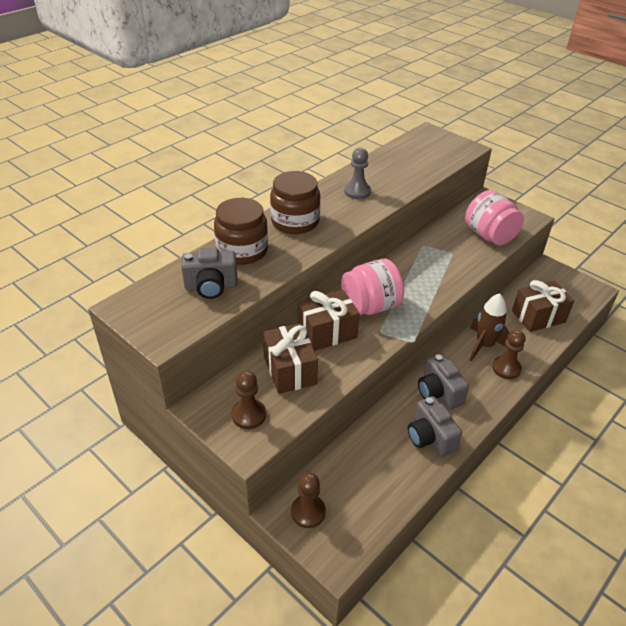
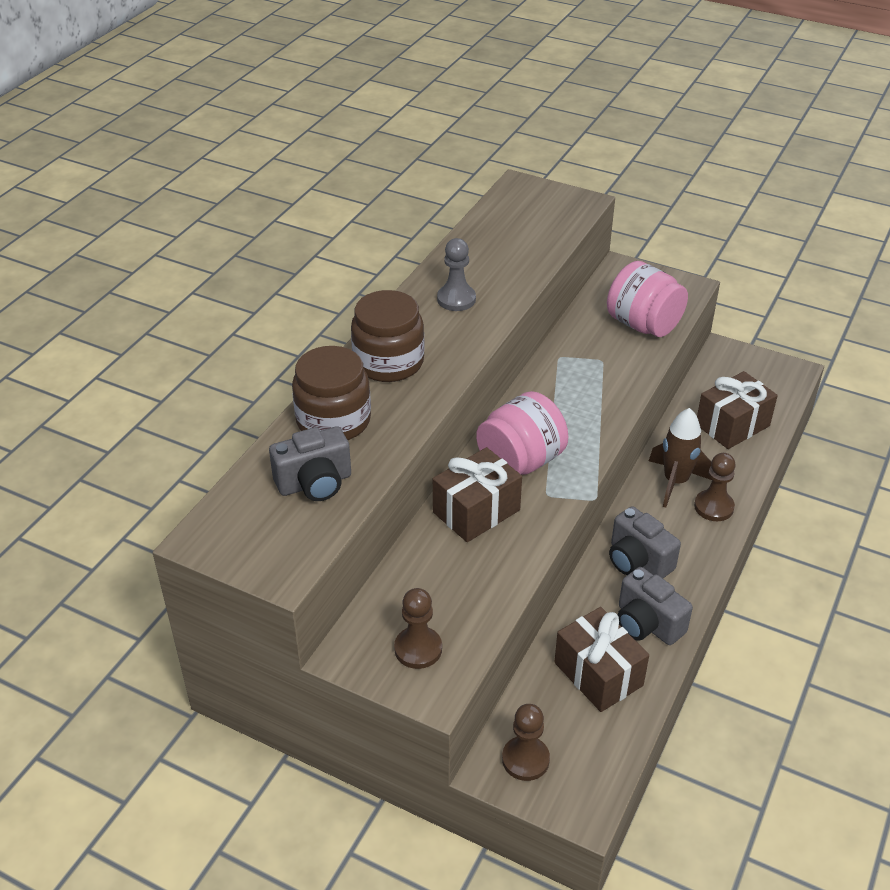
camera: 15 degrees left, 0 degrees up
(289, 370) = (447, 575): brown gift -> brown gift (598, 674)

